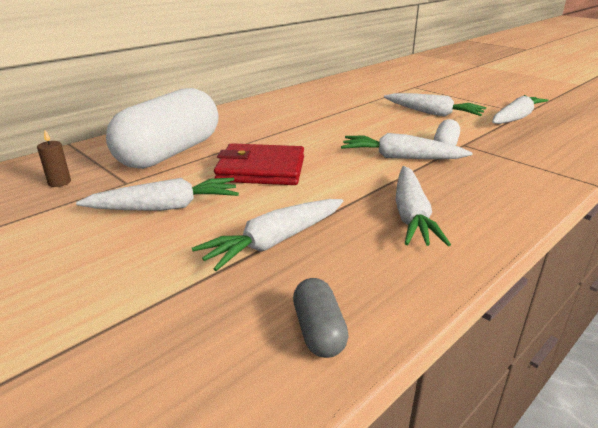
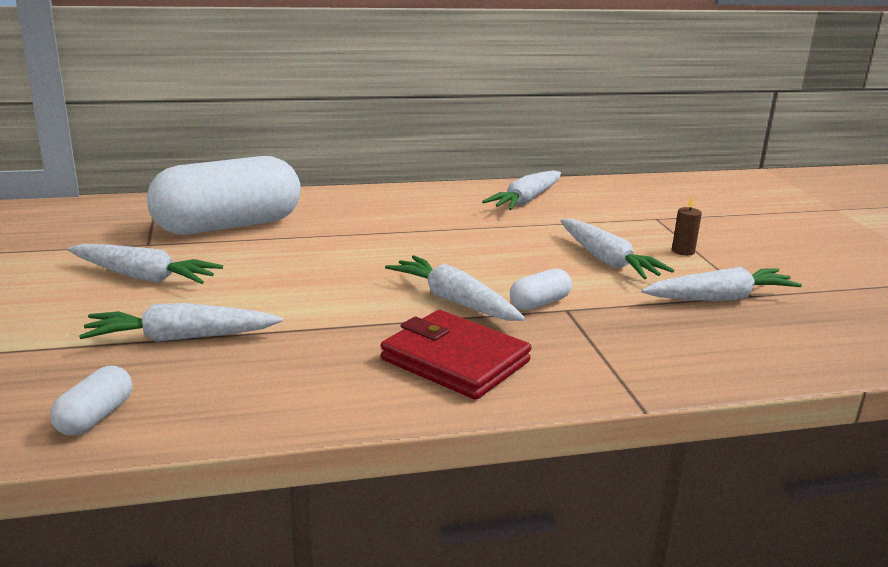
camera: 30 degrees right, 5 degrees down
(59, 182) = (98, 227): brown candle -> brown candle (683, 251)
(261, 170) = (283, 268): red wallet -> red wallet (455, 361)
(318, 331) = (95, 417): grey capsule -> white capsule
(411, 215) = (347, 361): white carrot -> white carrot (526, 200)

